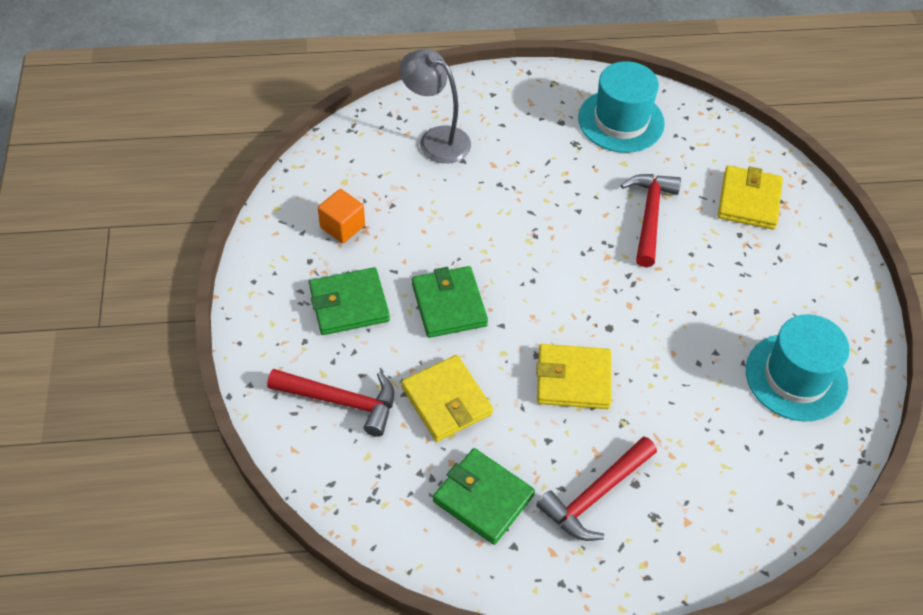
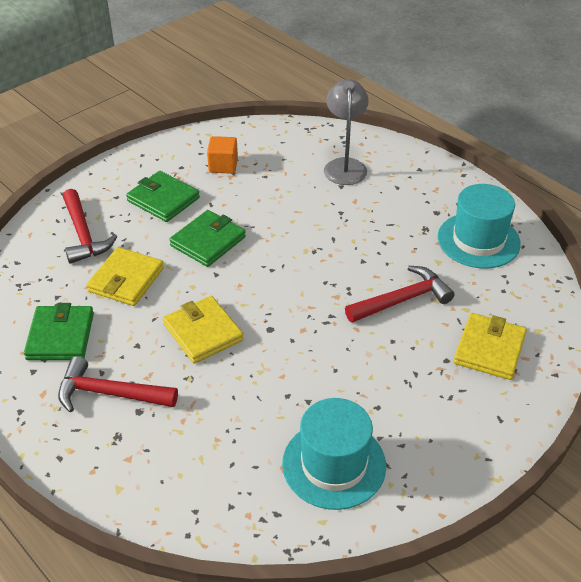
camera: 55 degrees right, 10 degrees down
(748, 200) = (489, 349): yellow wallet -> yellow wallet turned 45 degrees counterclockwise

